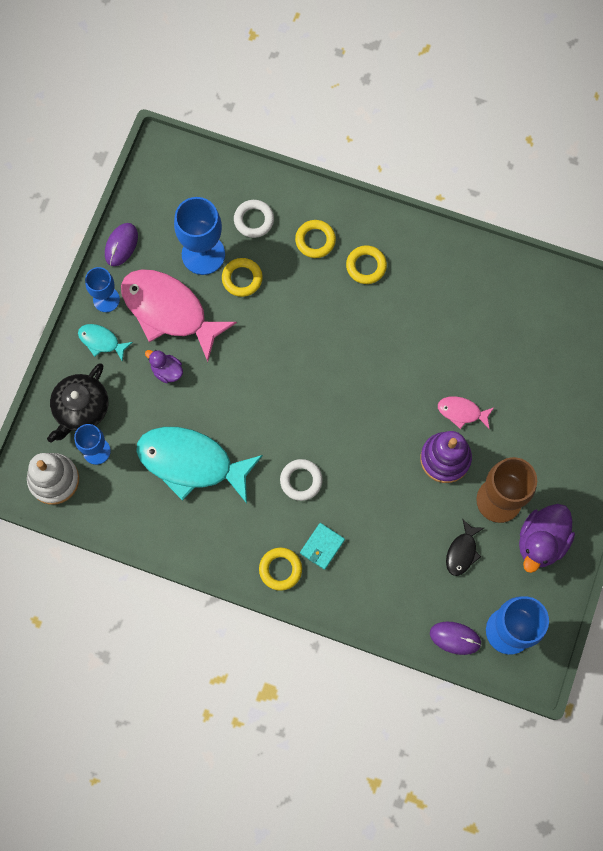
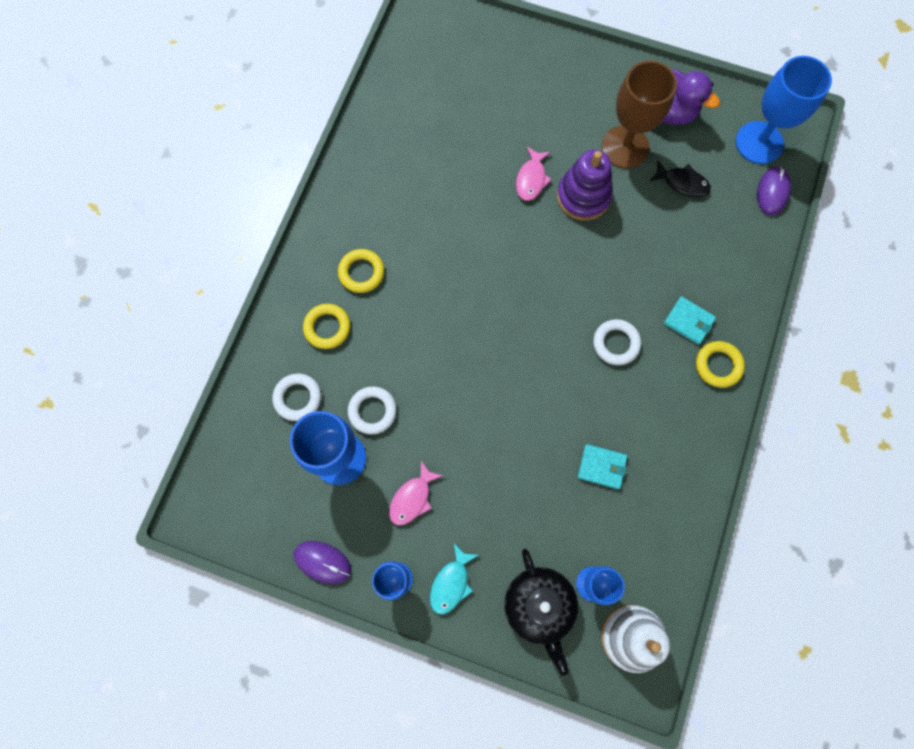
camera: 90 degrees left, 0 degrees up
(81, 408) = (539, 606): black teapot -> black teapot turned 45 degrees clockwise
(167, 371) = (489, 499): purple duck -> none
(169, 311) = (412, 498): pink fish -> pink fish, size x0.46
(191, 463) = (601, 467): turquoise fish -> turquoise wallet
(242, 278) = (372, 411): yellow ring -> white ring

